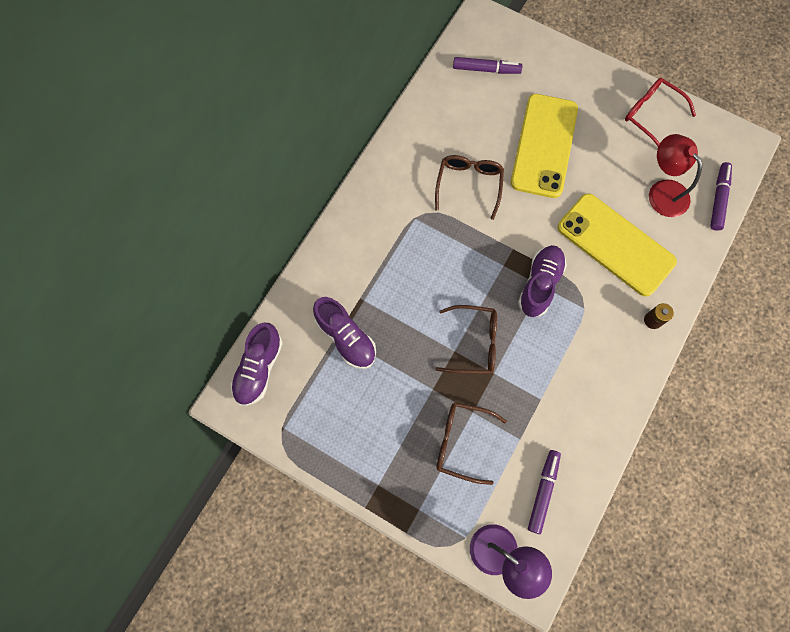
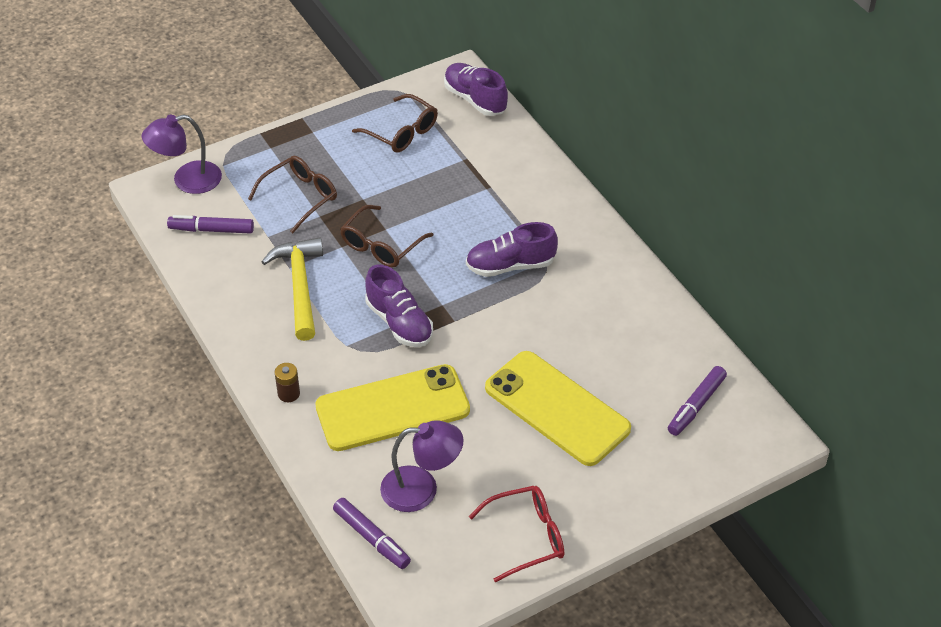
camera: 120 degrees right, 25 degrees down
(346, 338) = (459, 162): purple shoe -> purple shoe (510, 265)
(469, 185) = (553, 319): brown glasses -> brown glasses (401, 132)
(543, 491) = (211, 230): purple marker -> purple marker turned 135 degrees clockwise
(553, 378) = (300, 286): none -> yellow hammer
(663, 191) = (421, 489): red lamp -> purple lamp

